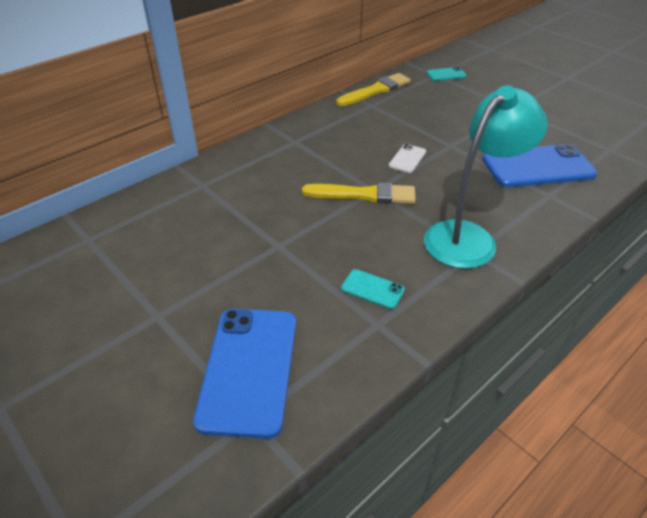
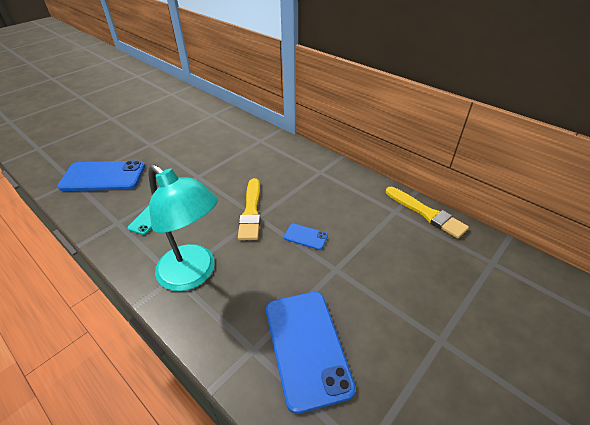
camera: 85 degrees right, 0 degrees up
(407, 159) = (305, 236): white phone -> blue phone
(446, 74) = (499, 272): turquoise phone -> none

